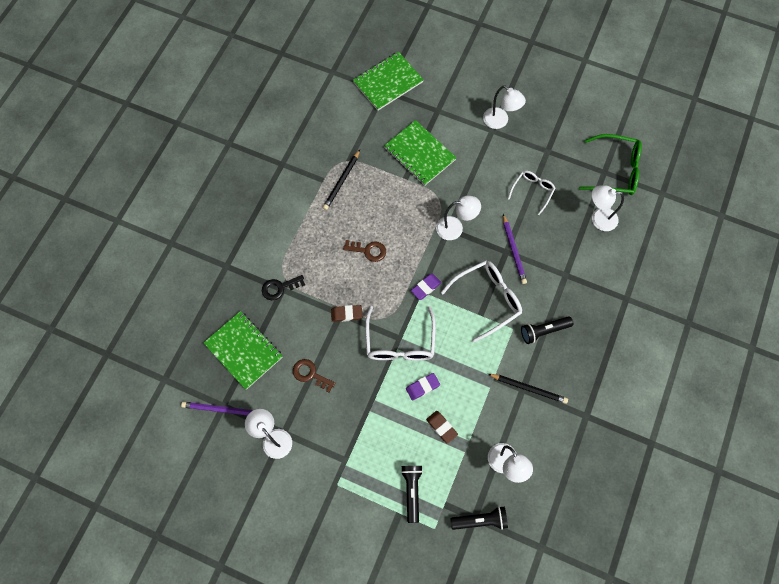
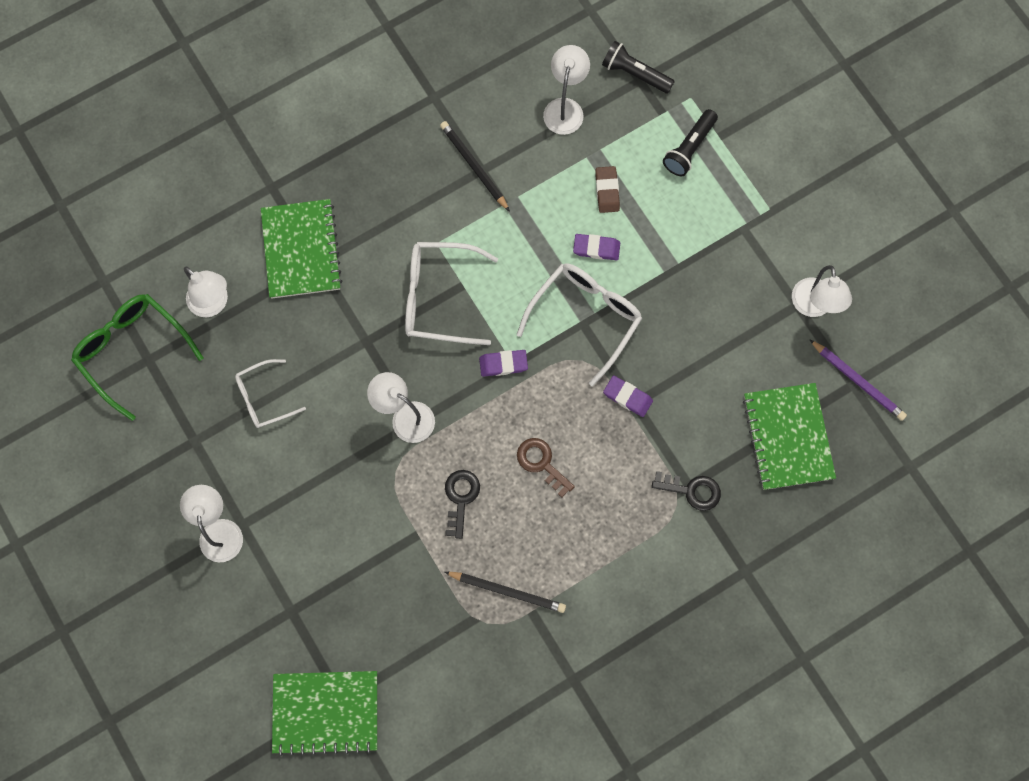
camera: 145 degrees left, 5 degrees up
(310, 374) = (722, 352): brown key -> none
(341, 181) = (507, 591): black pencil -> black pencil turned 45 degrees clockwise
(346, 314) = (627, 397): brown eraser -> purple eraser
(397, 208) = (460, 498): none -> black key
(419, 154) = (369, 558): green notebook -> green notebook (301, 250)
(513, 250) = (355, 336): purple pencil -> none
(543, 331) = (402, 216): black flashlight -> none

